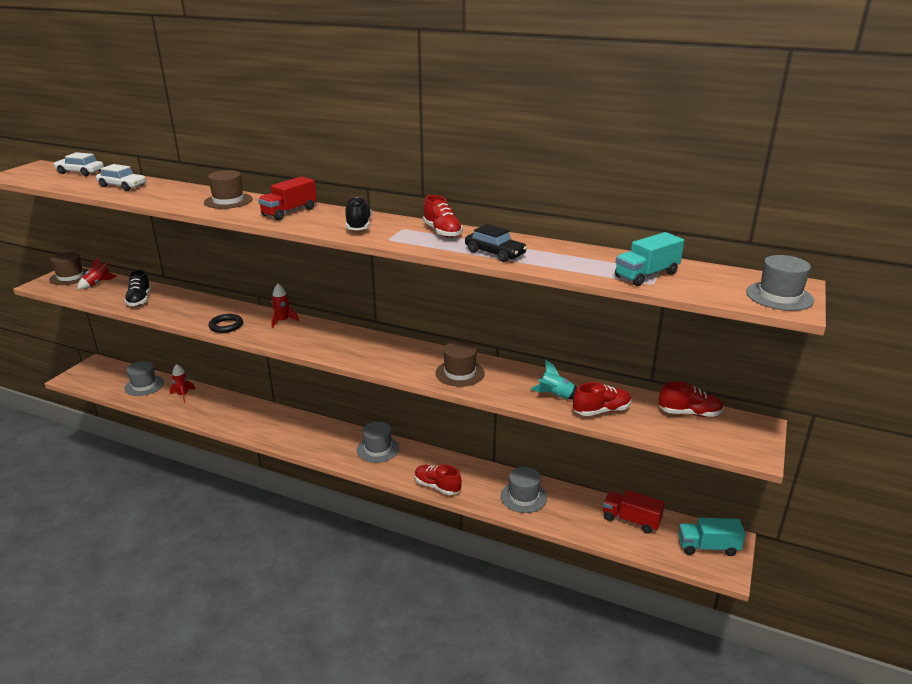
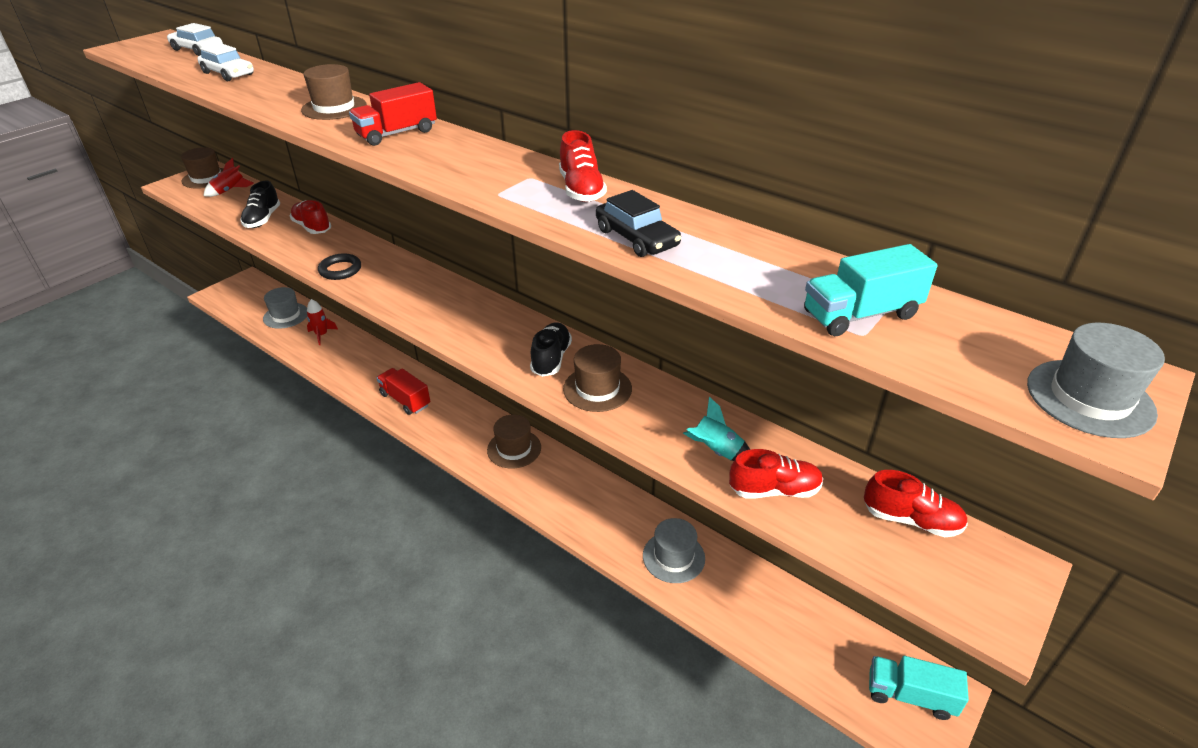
camera: 15 degrees right, 10 degrees up
(282, 321) = (409, 272): red rocket -> none
(358, 226) = (472, 166): black shoe -> black shoe (551, 359)
(378, 449) = (514, 449): grey hat -> brown hat
(437, 486) = (567, 518): red shoe -> red shoe (312, 227)
(631, 520) = (810, 625): red truck -> red truck (405, 400)

